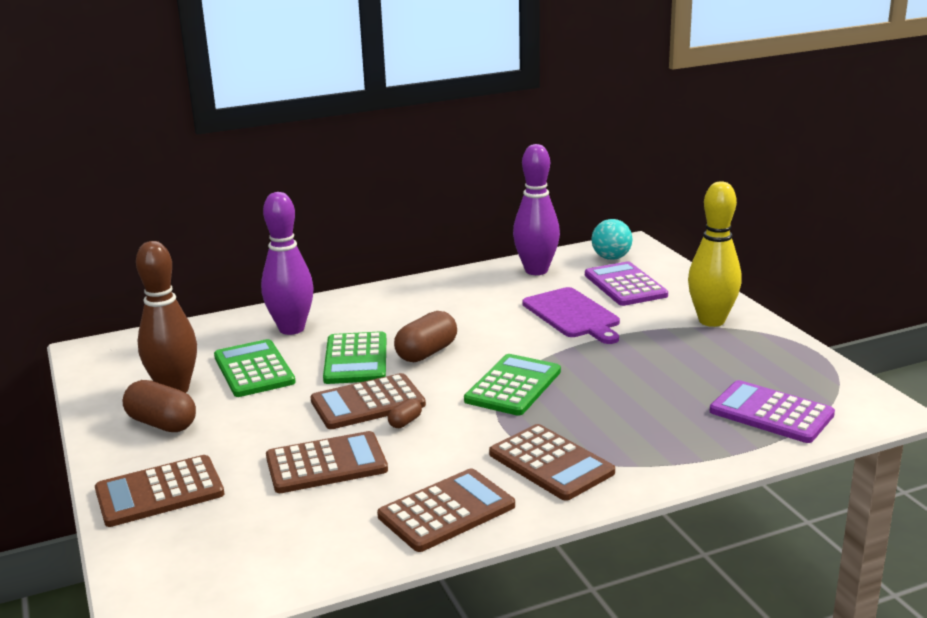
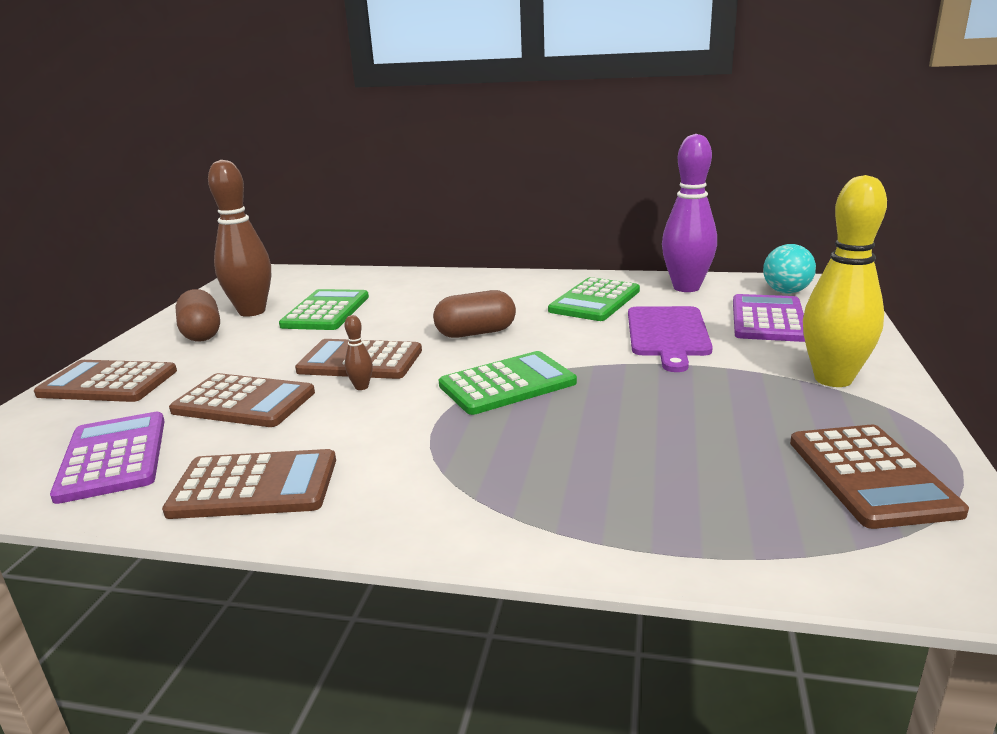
camera: 35 degrees right, 0 degrees up
(291, 329) = (402, 289): purple bowling pin -> none
(356, 359) = (410, 323): green calculator -> green calculator (595, 301)
(405, 422) = (361, 387): brown capsule -> brown bowling pin
(551, 463) = (424, 476): brown calculator -> brown calculator (870, 476)
(771, 413) = (781, 516): purple calculator -> purple calculator (113, 457)

